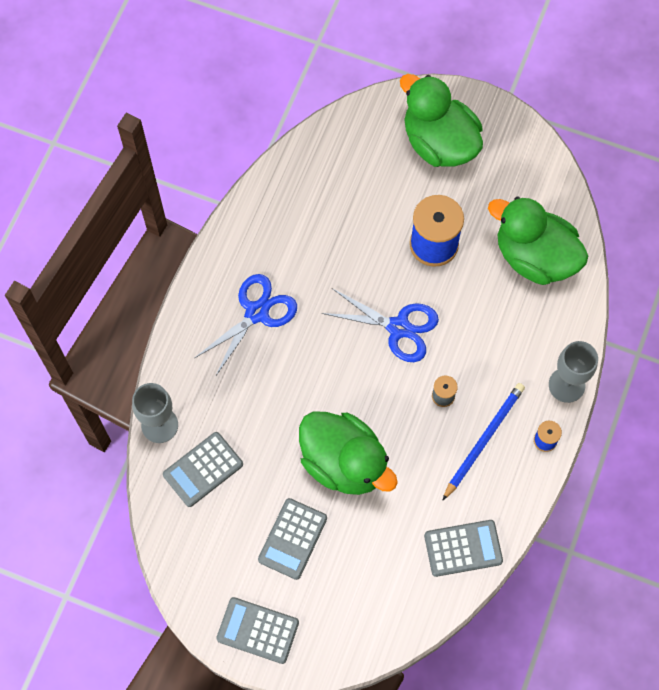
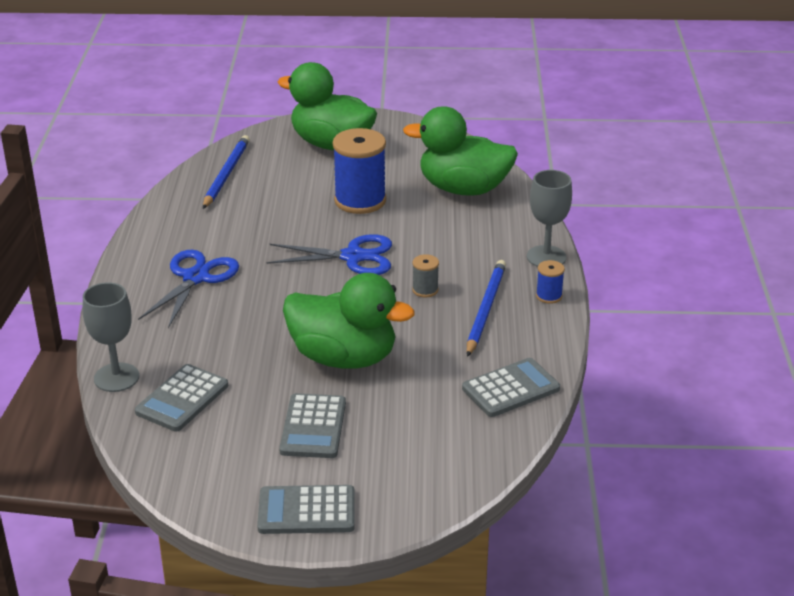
camera: 20 degrees left, 35 degrees down
(327, 162) = (226, 174): none -> blue pencil

